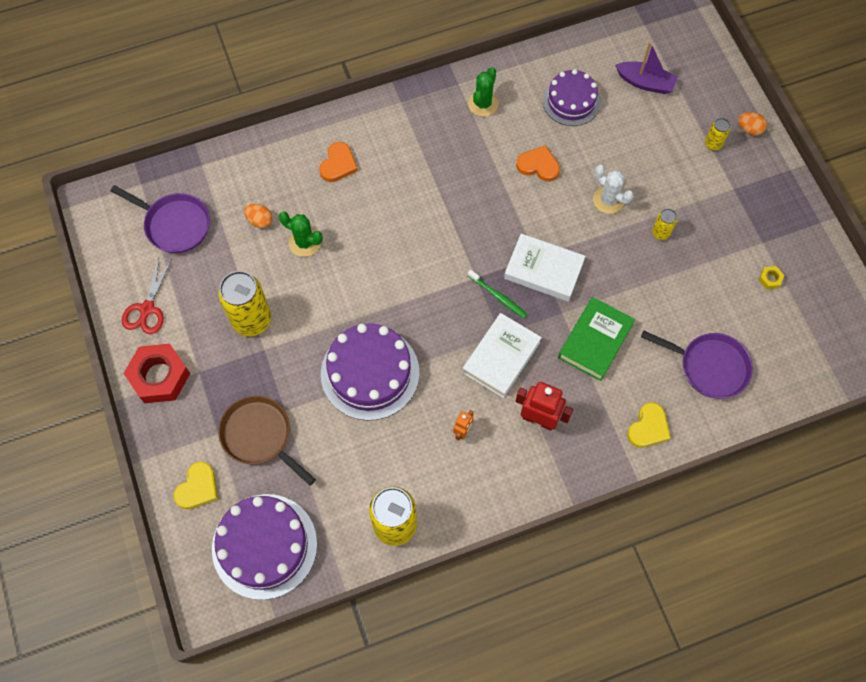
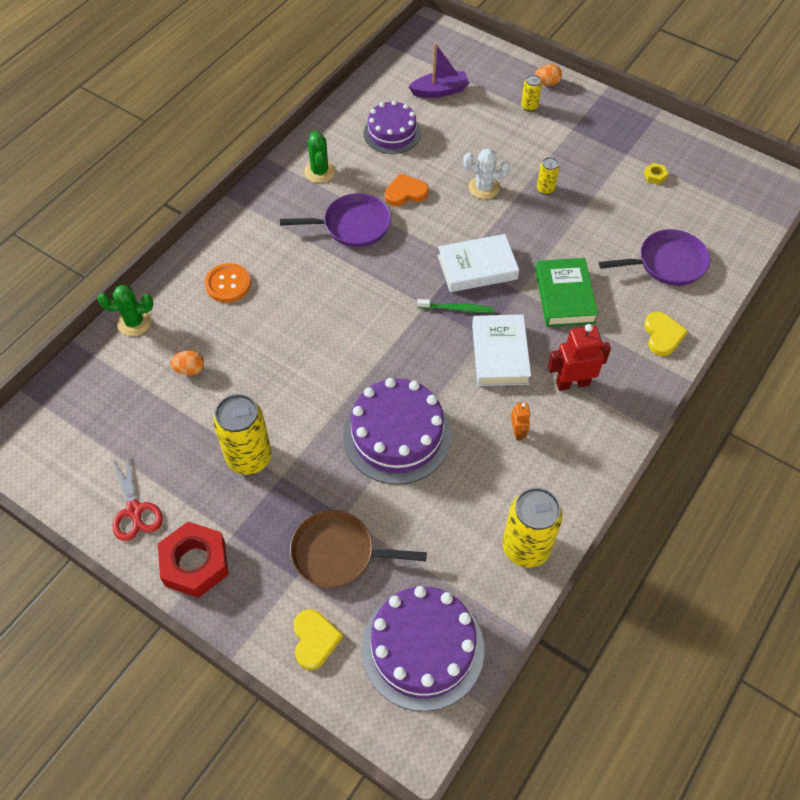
camera: 35 degrees left, 10 degrees down
(174, 224) = (105, 420): purple pan -> purple pan (352, 225)
(304, 242) = (248, 364): green cactus -> green cactus (134, 322)
(338, 164) = (228, 284): orange heart -> orange button

